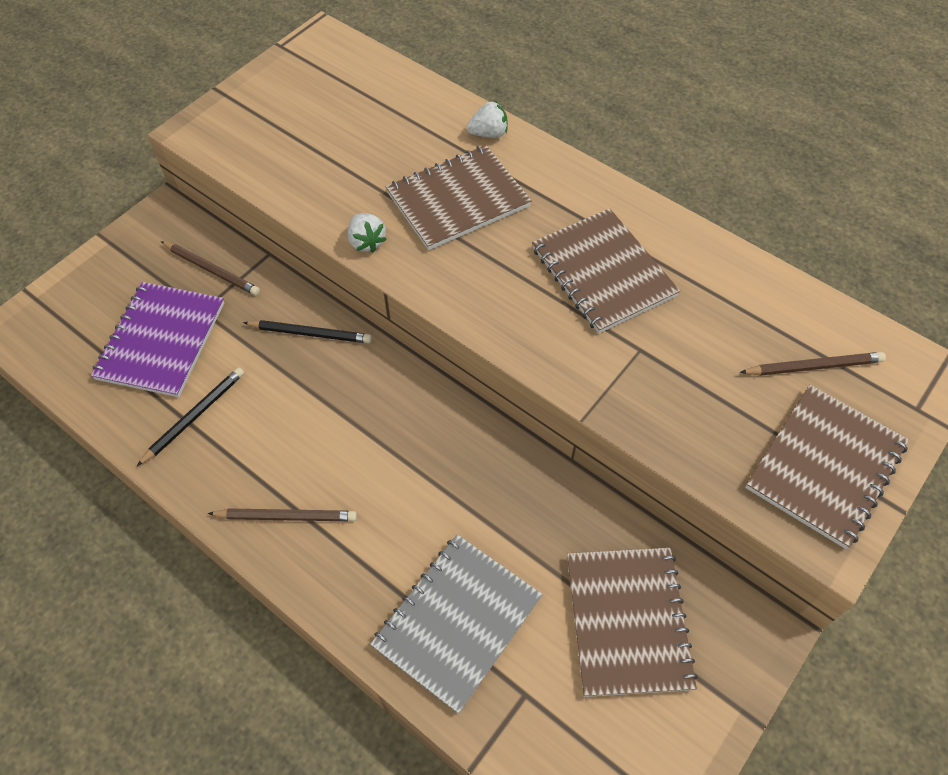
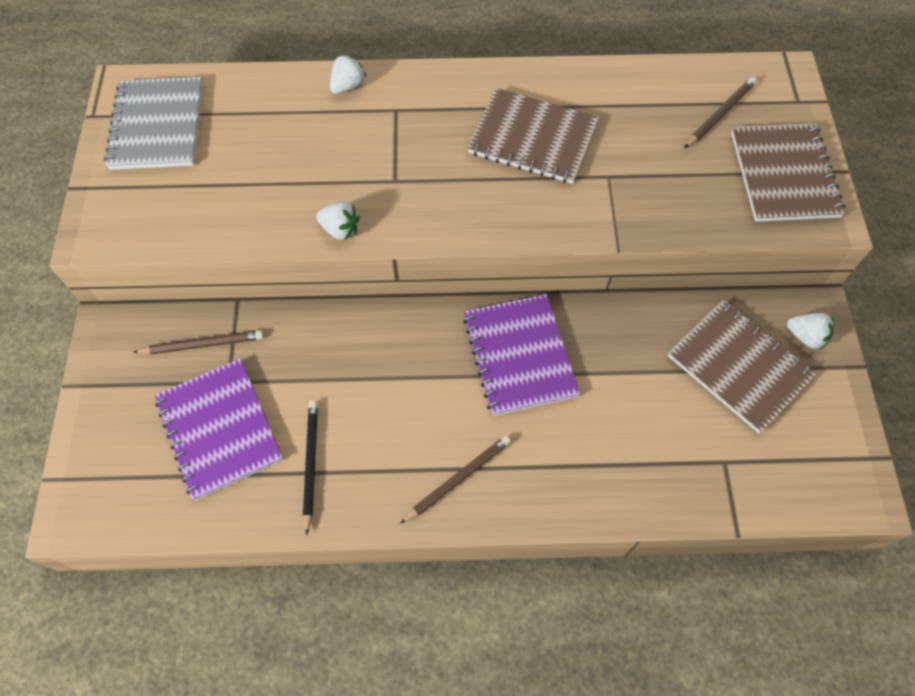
camera: 40 degrees left, 5 degrees up
(310, 333) = (336, 336): black pencil -> none
(436, 457) = (519, 355): none -> purple notebook
(457, 621) = (641, 452): grey notebook -> grey notebook (157, 126)
(458, 199) = (376, 151): brown notebook -> none
(726, 648) = (805, 336): none -> white strawberry

